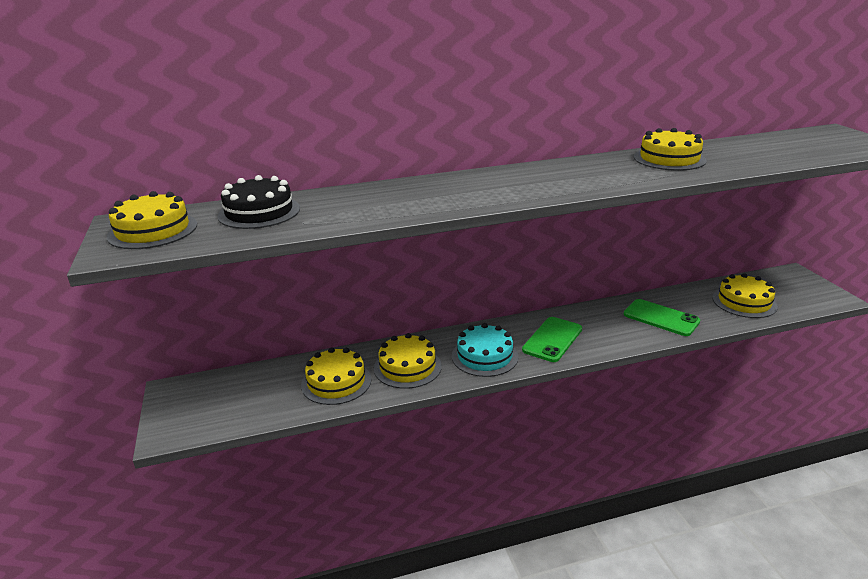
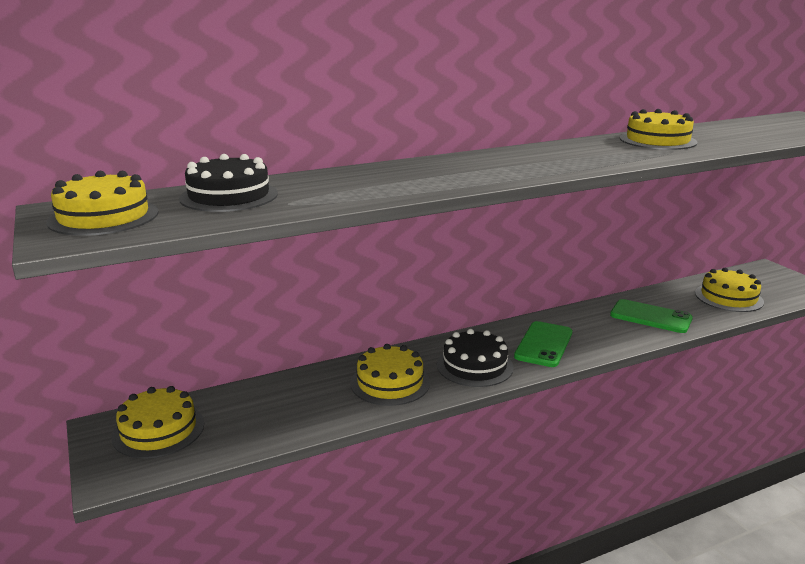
camera: 10 degrees left, 5 degrees down
(336, 382) = (310, 404): yellow cake -> yellow cake (158, 430)
(484, 356) = (474, 366): turquoise cake -> black cake

